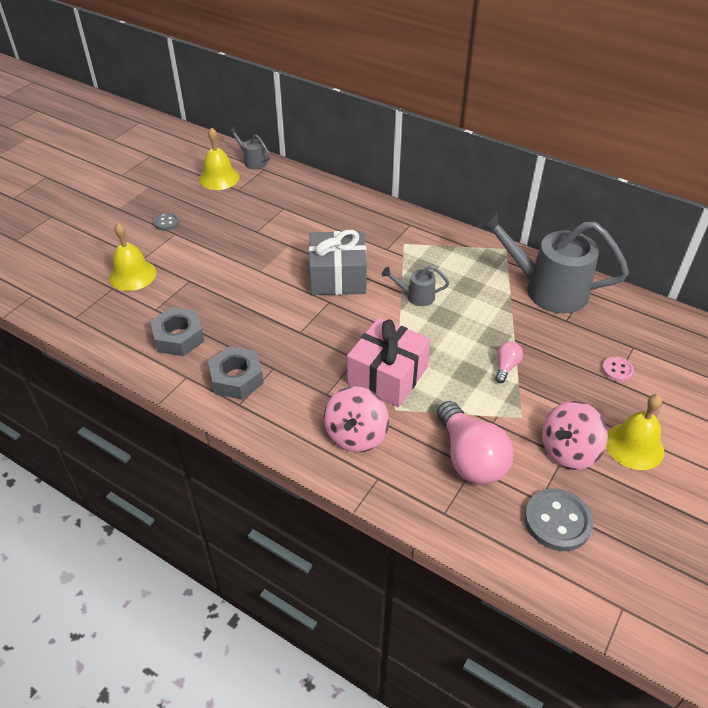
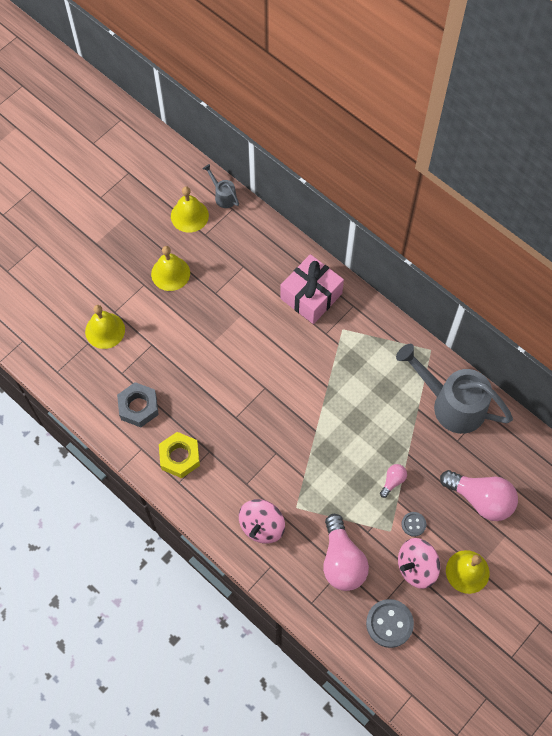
camera: 10 degrees right, 20 degrees up
(166, 223) = (137, 269): grey button -> grey button (413, 524)
(204, 221) = (170, 273): none -> yellow bell
(236, 378) = (179, 457): grey nut -> yellow nut
(338, 277) = (277, 361): grey gift -> none
(387, 375) = (297, 474): pink gift -> pink gift (311, 296)
(416, 296) = (338, 394): grey watering can -> none
(617, 370) = (480, 499): pink button -> pink light bulb

